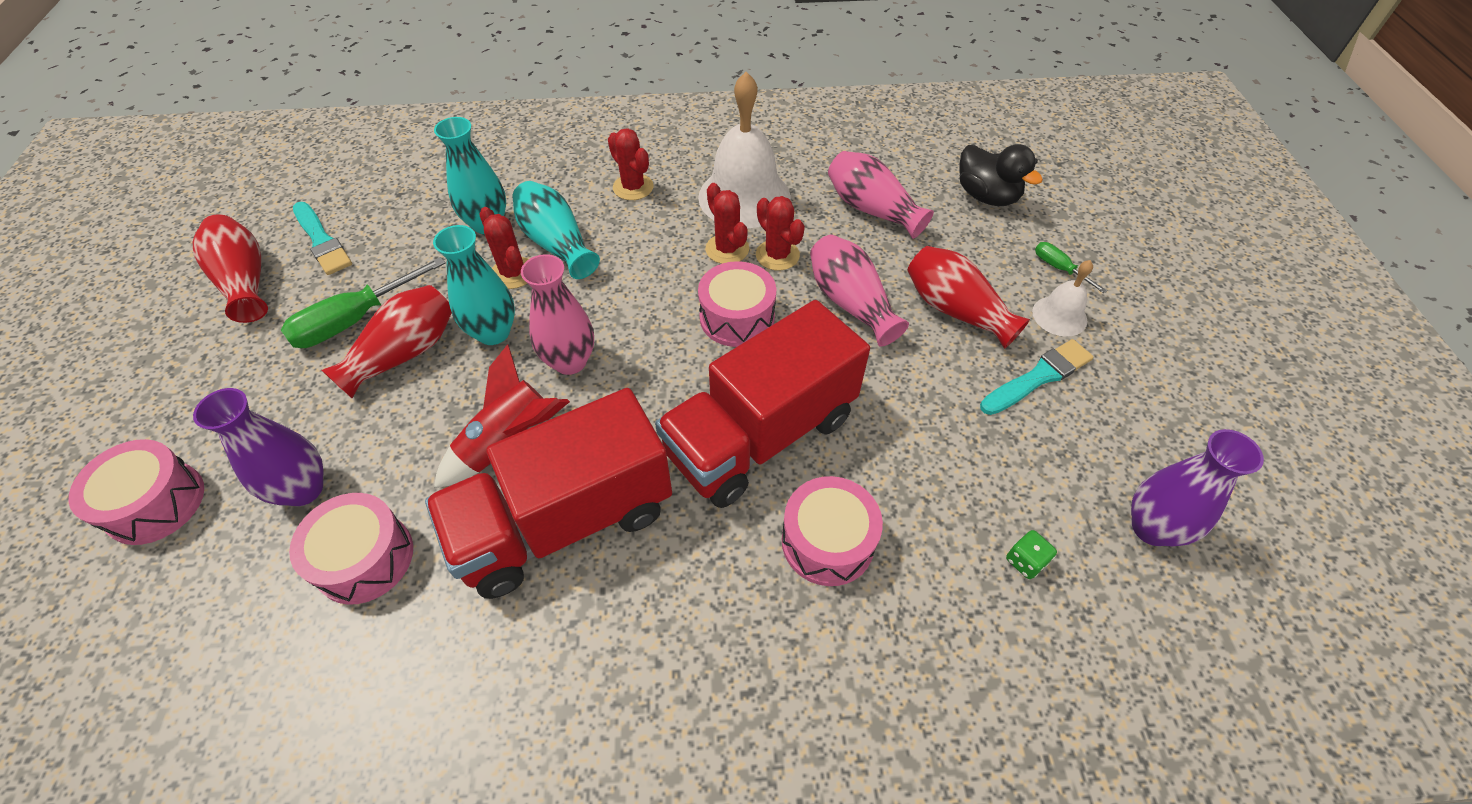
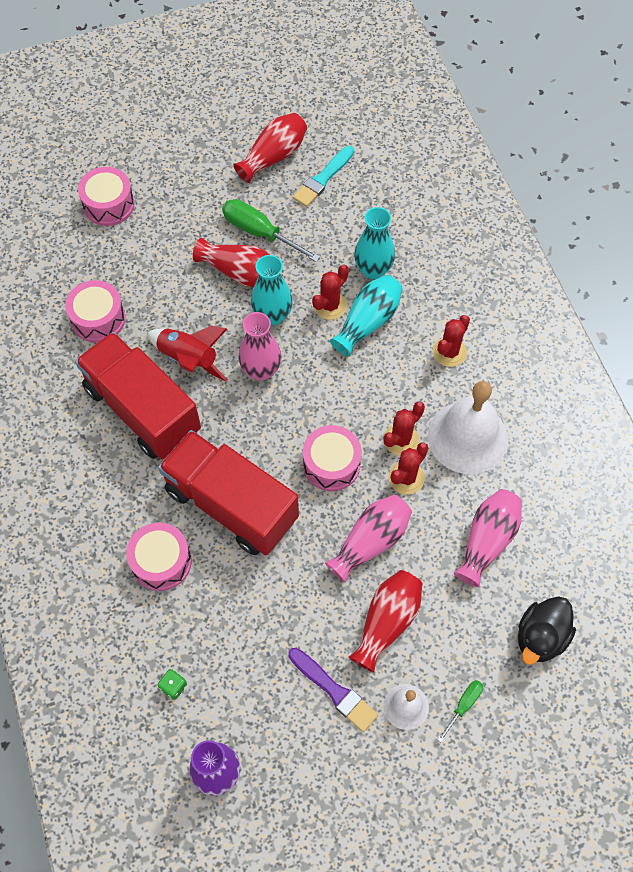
camera: 75 degrees right, 10 degrees up
(303, 489) = (133, 268): purple vase -> none
(1038, 377) = (334, 691): turquoise brush -> purple brush

